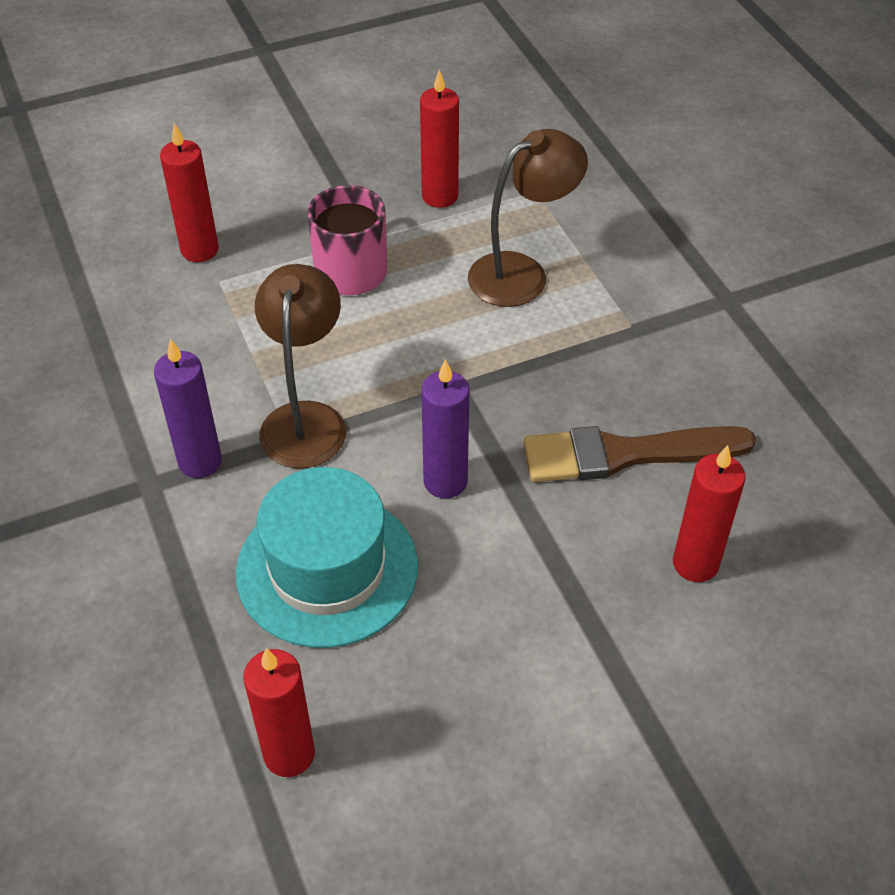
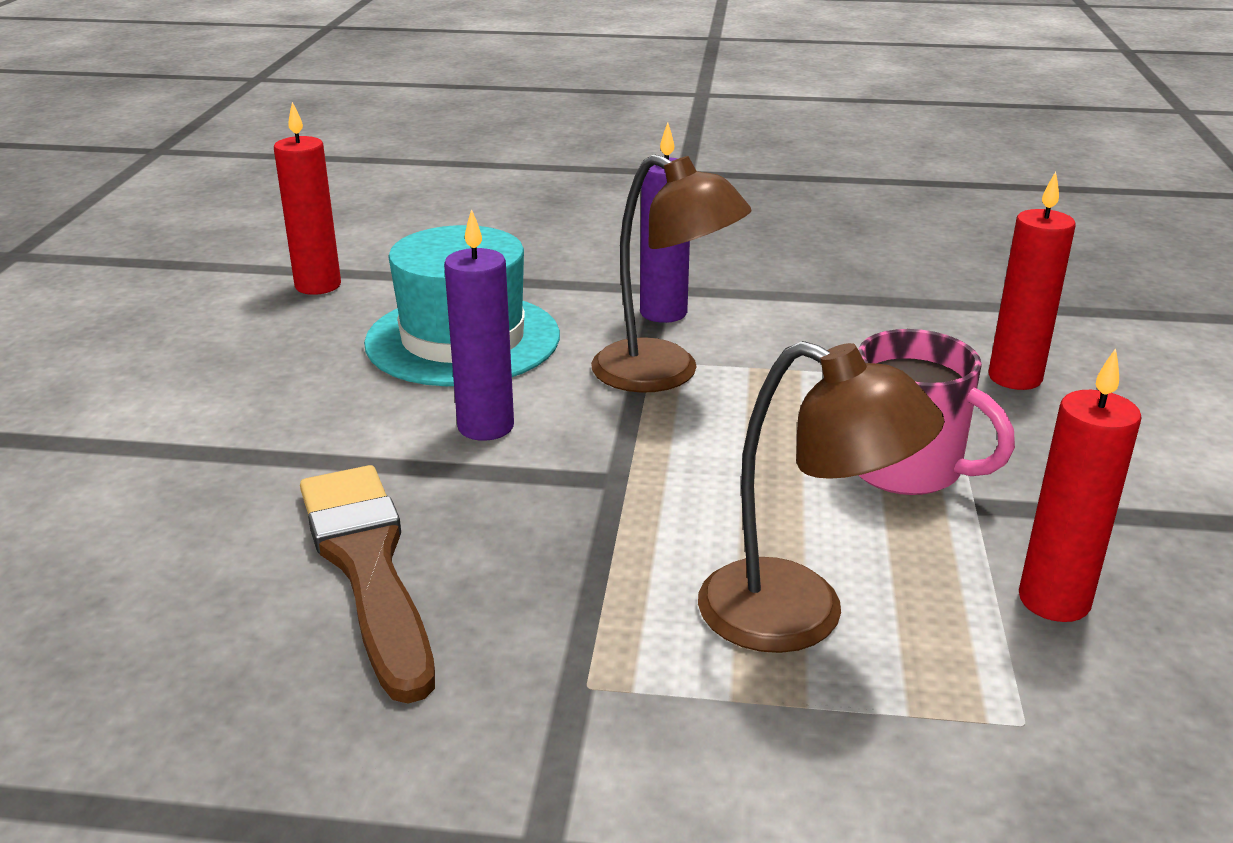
camera: 120 degrees right, 20 degrees down
(521, 273) = (800, 616): brown lamp -> brown lamp turned 60 degrees counterclockwise
(625, 454) = (367, 567): brown brush -> brown brush turned 45 degrees counterclockwise
(695, 563) = (160, 549): red candle -> none

